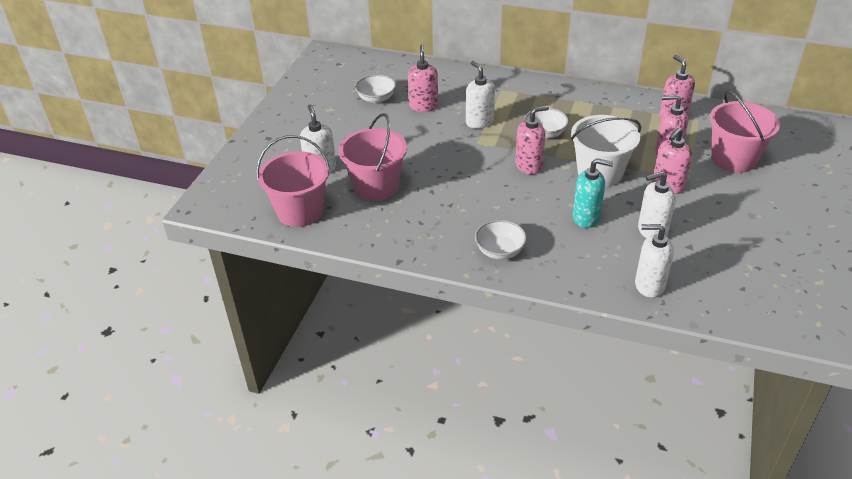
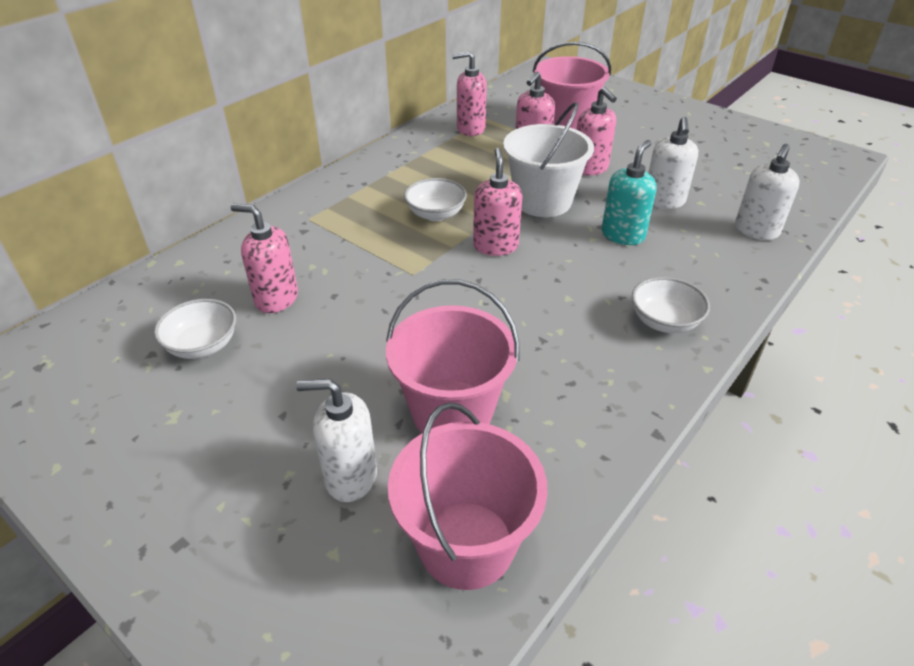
camera: 70 degrees left, 0 degrees up
(479, 122) = (365, 258): white soap dispenser -> none

